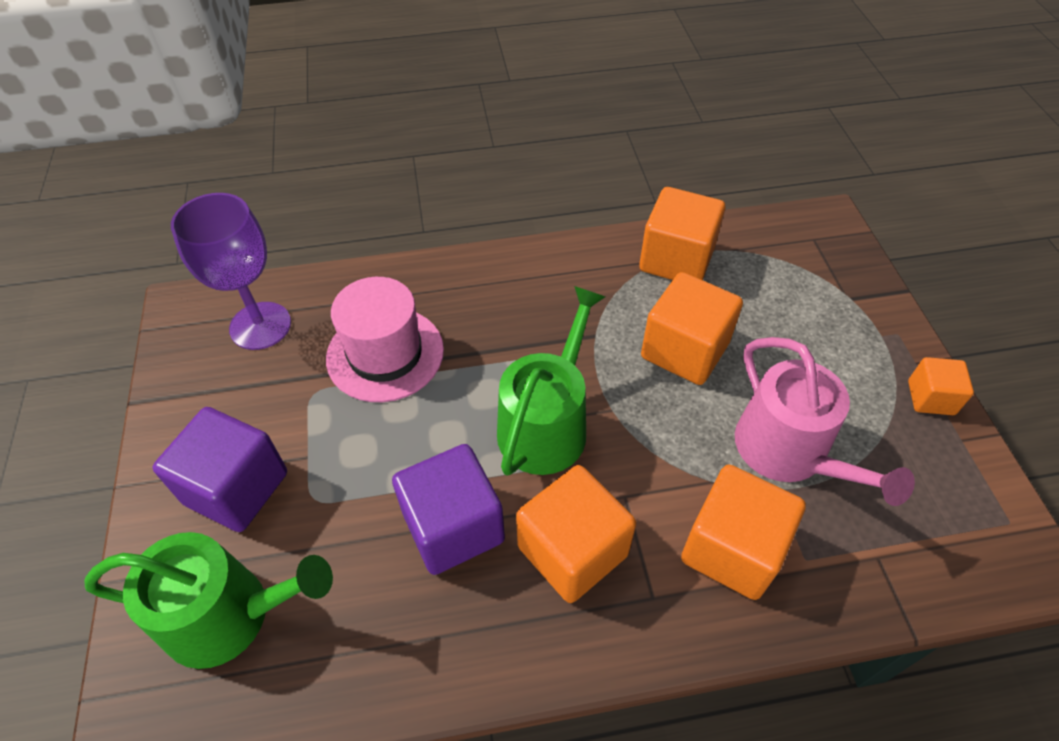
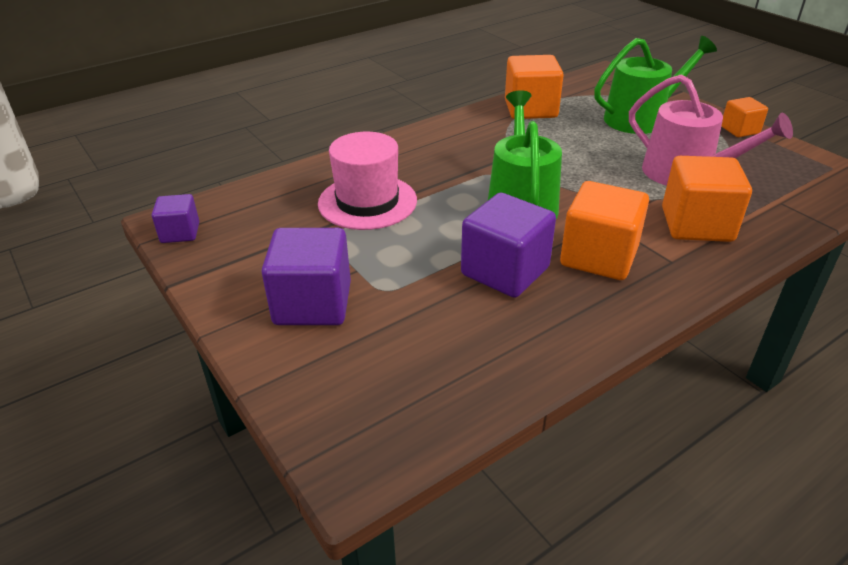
camera: 25 degrees left, 15 degrees down
(183, 329) = (180, 233): none -> purple cube
(229, 615) = (374, 373): green watering can -> green watering can (641, 118)
(260, 326) = (249, 214): purple goblet -> none
(684, 350) = (577, 147): orange cube -> none

